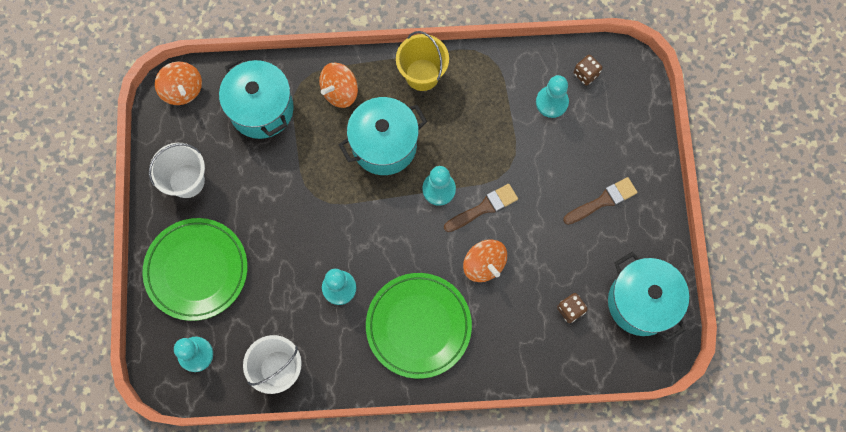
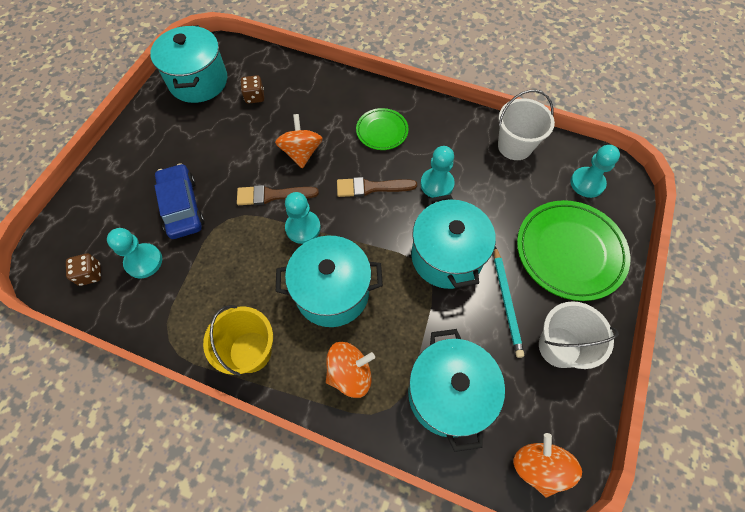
camera: 155 degrees left, 10 degrees down
(239, 199) = (507, 302): none -> turquoise pencil
(303, 218) = (446, 256): none -> turquoise pot
(418, 326) = (382, 131): green plate -> green plate, size x0.54
(556, 161) = (182, 206): none -> blue car
(603, 201) = (168, 159): brown brush -> brown brush (371, 187)

